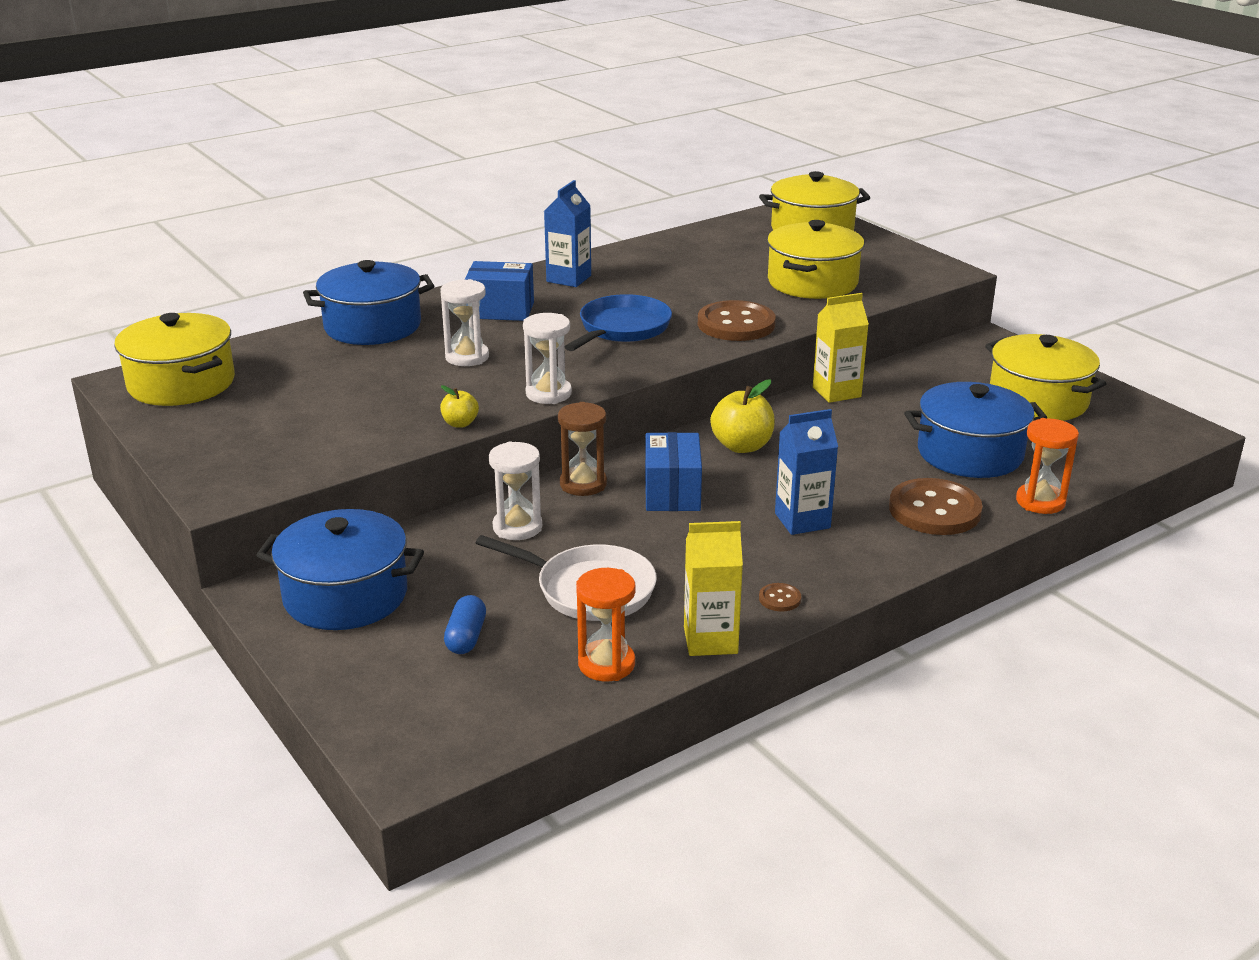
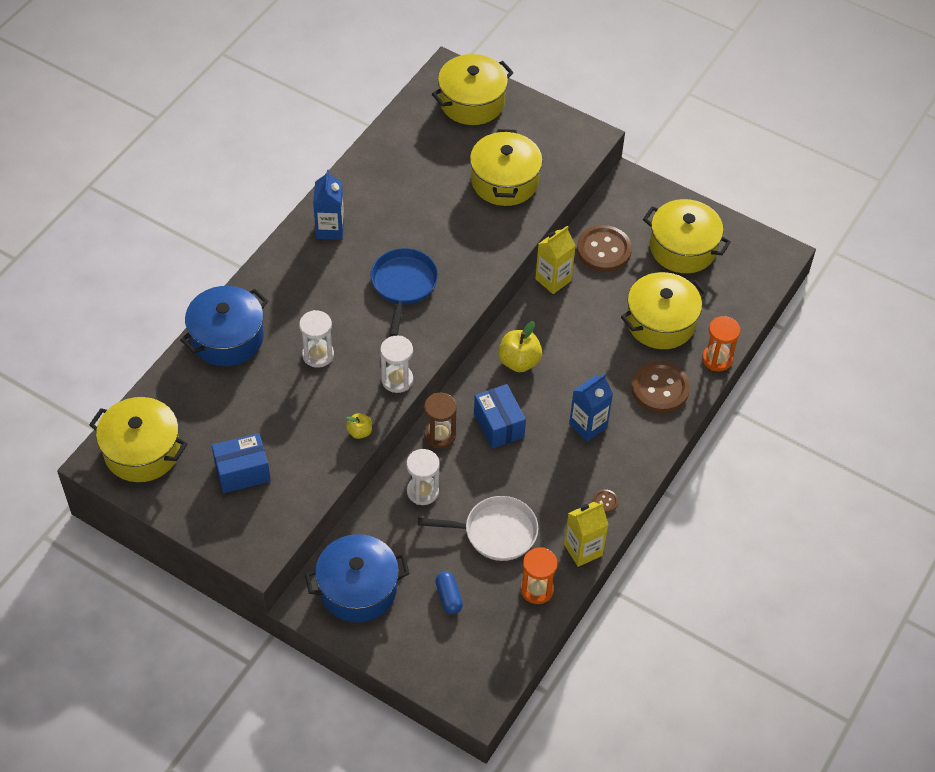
camera: 25 degrees left, 25 degrees up
(501, 310) = (306, 288): blue box -> blue box (242, 472)
(736, 324) = (477, 254): brown button -> brown button (603, 250)
(970, 453) = (660, 322): blue pot -> yellow pot

